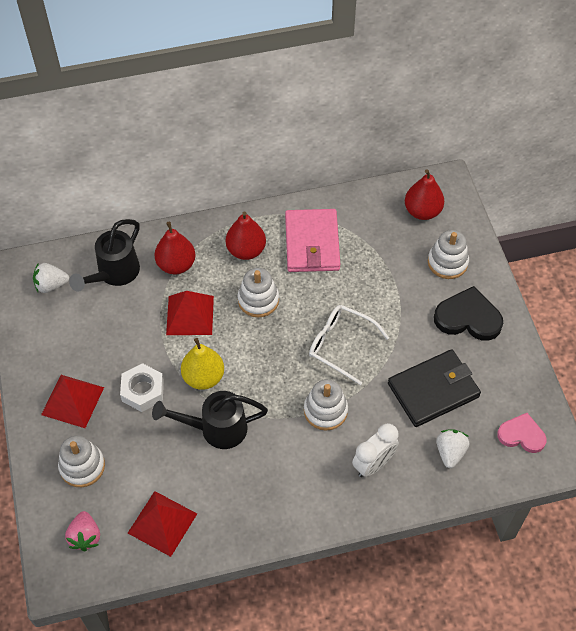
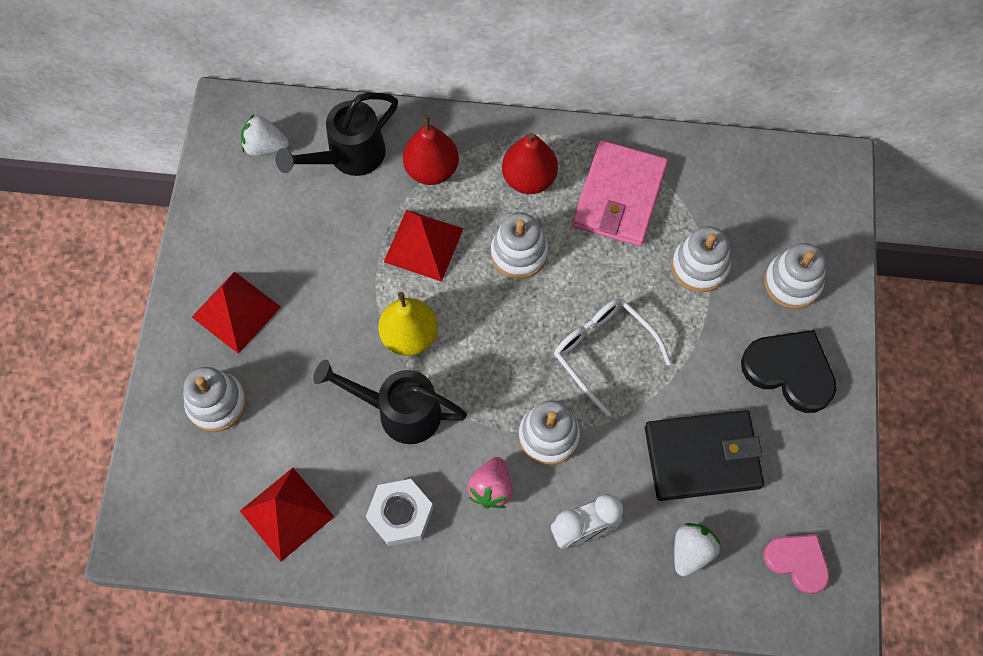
camera: 20 degrees right, 10 degrees up
(85, 536) = (187, 497): pink strawberry -> pink strawberry (491, 488)
(143, 391) = (327, 328): white nut -> white nut (400, 514)
(383, 271) = (699, 266): none -> white stacking toy
(422, 211) = (786, 198): red pear -> none

